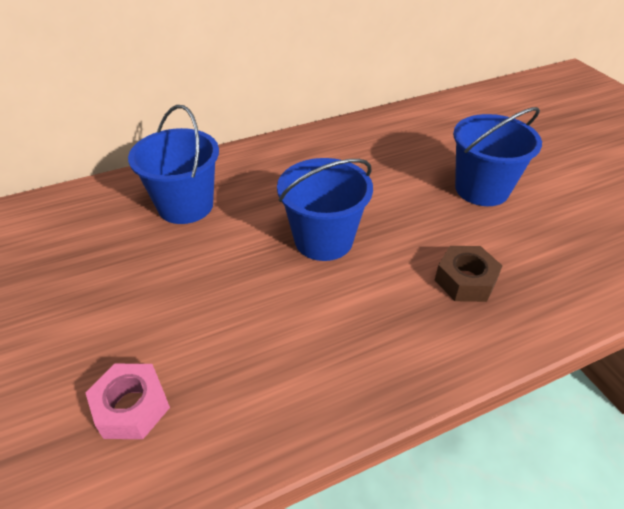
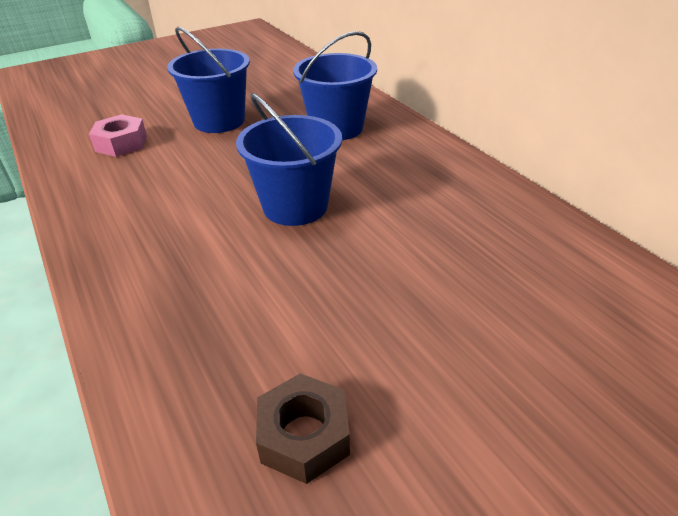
camera: 85 degrees right, 5 degrees down
(465, 280) = (227, 316): brown nut -> brown nut (304, 436)
(481, 189) = (430, 346): blue bucket -> blue bucket (219, 121)

